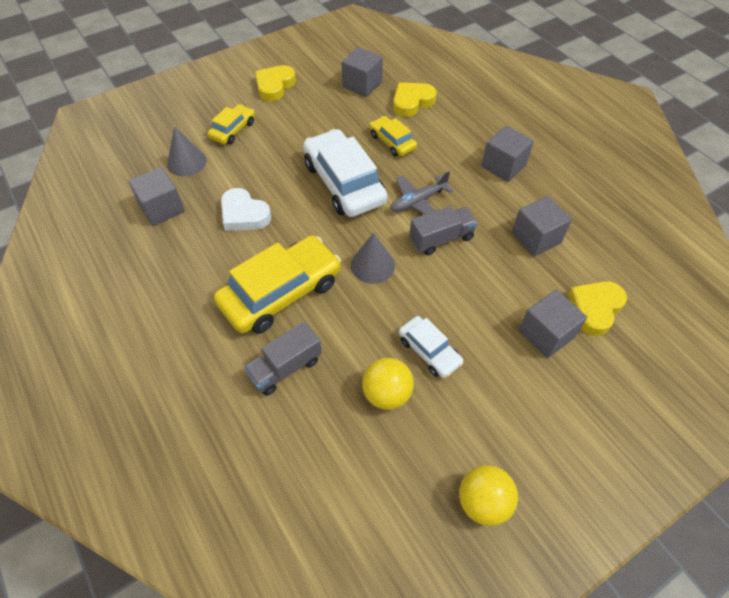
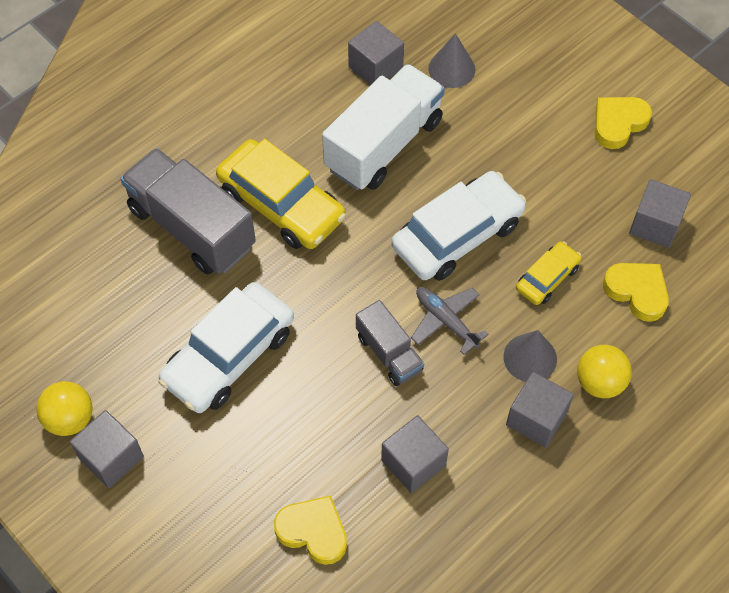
camera: 80 degrees right, 5 degrees up
(233, 130) = (519, 99): yellow car -> none
(244, 214) = (383, 145): white heart -> white truck
(274, 86) = (618, 123): yellow heart -> yellow heart turned 60 degrees counterclockwise
(285, 368) = (192, 228): grey truck -> grey truck, size x1.84
(372, 265) = (335, 285): grey cone -> grey cone (530, 358)
(387, 394) = (173, 322): yellow ball -> yellow ball (599, 382)
(429, 351) = (229, 356): white car -> white car, size x1.90
(546, 334) = (268, 475): grey cube -> grey cube (111, 457)

